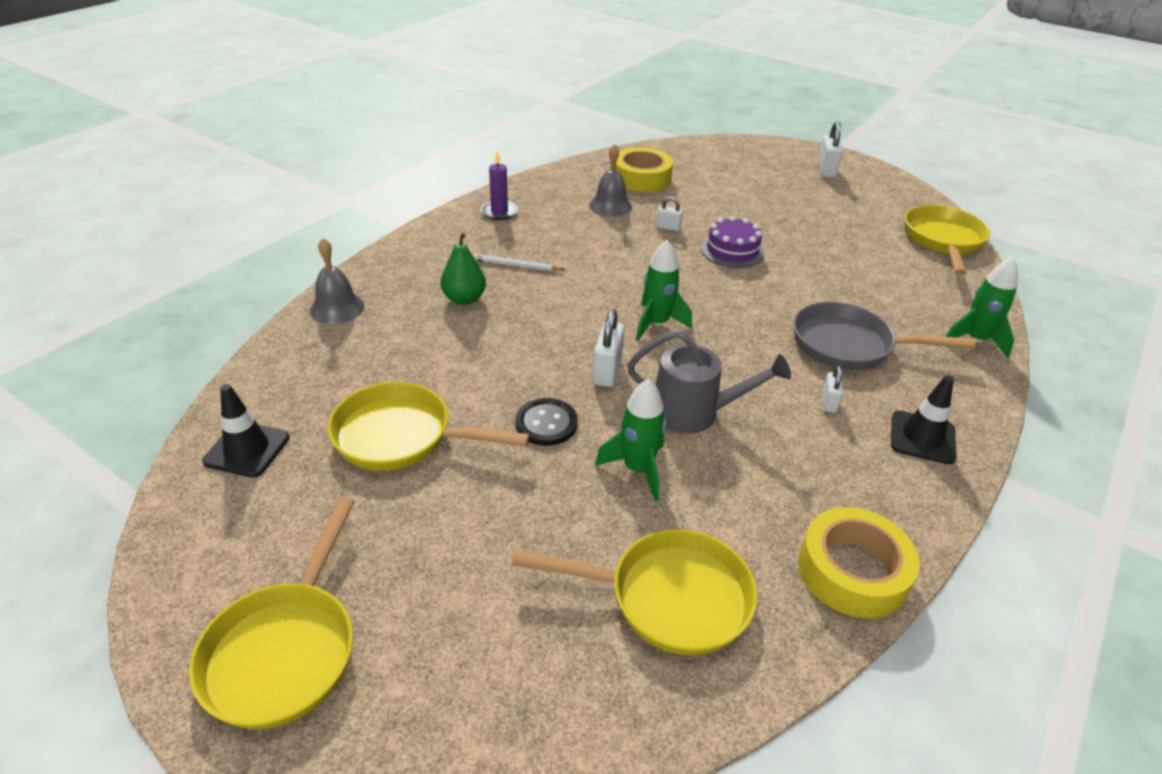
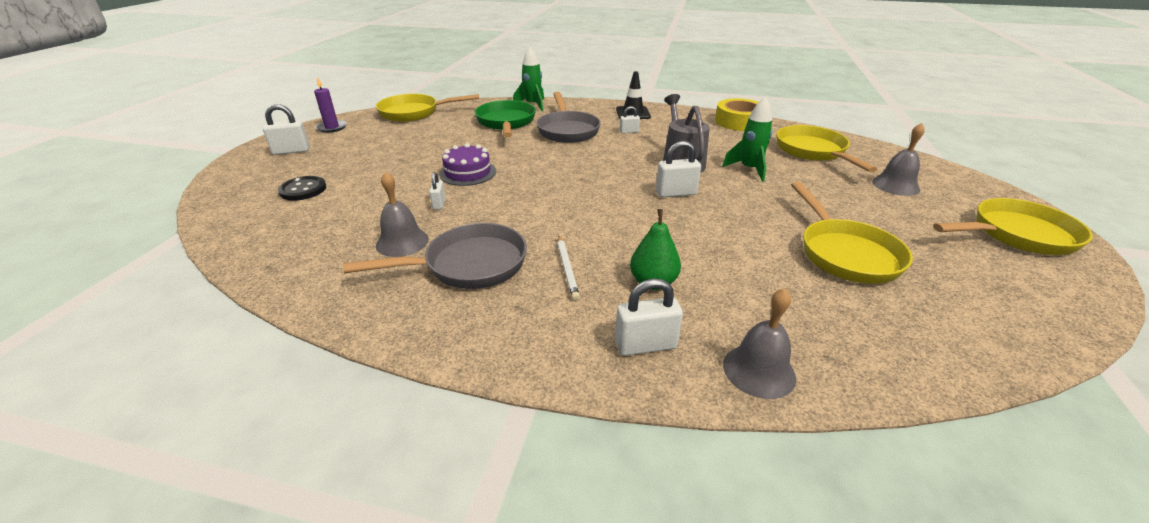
camera: 110 degrees left, 5 degrees down
(247, 449) = (974, 326): black traffic cone -> none
(404, 273) = (645, 345): none -> white padlock
(493, 621) = (895, 185): none -> grey bell
(499, 212) = (449, 317): purple candle -> purple candle (332, 128)
(546, 423) = (753, 203): black button -> black button (303, 190)
(556, 227) = (468, 265): none -> grey pan
(641, 178) = (321, 236): yellow tape -> none
(657, 324) = (601, 185): green rocket -> none
(892, 301) = (506, 122): none -> green pan

